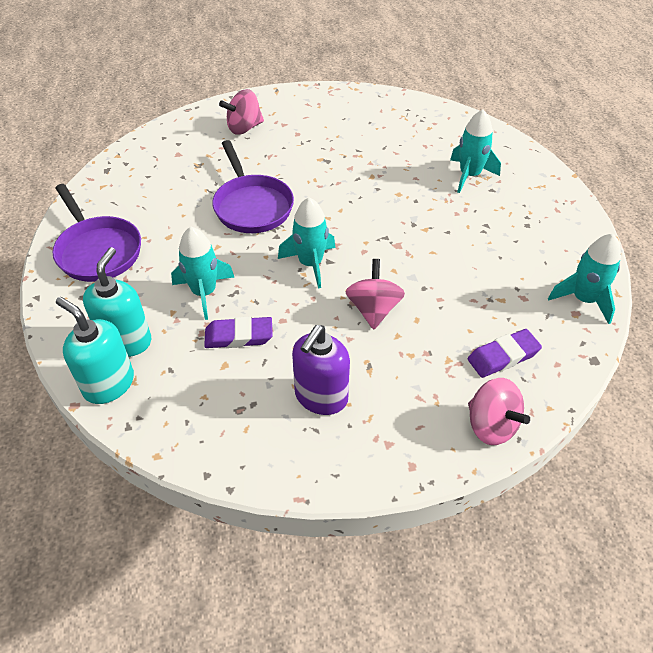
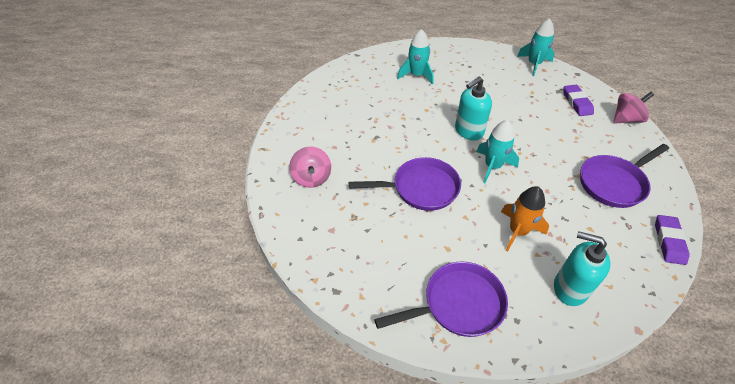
camera: 75 degrees left, 0 degrees up
(108, 384) = (614, 303): turquoise soap dispenser -> turquoise soap dispenser (468, 131)
(204, 293) = (518, 231): turquoise rocket -> orange rocket
(239, 336) = (563, 216): purple eraser -> purple eraser (669, 241)
(321, 397) = (614, 183): purple soap dispenser -> purple pan
(373, 309) = (539, 145): pink spinning top -> none

